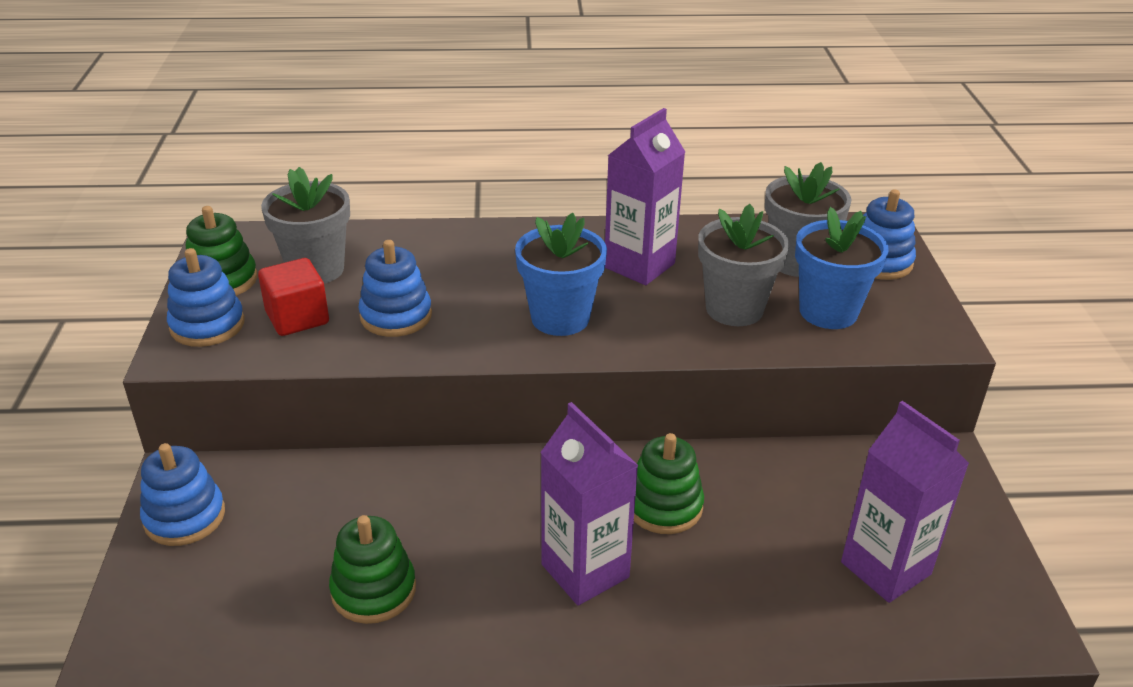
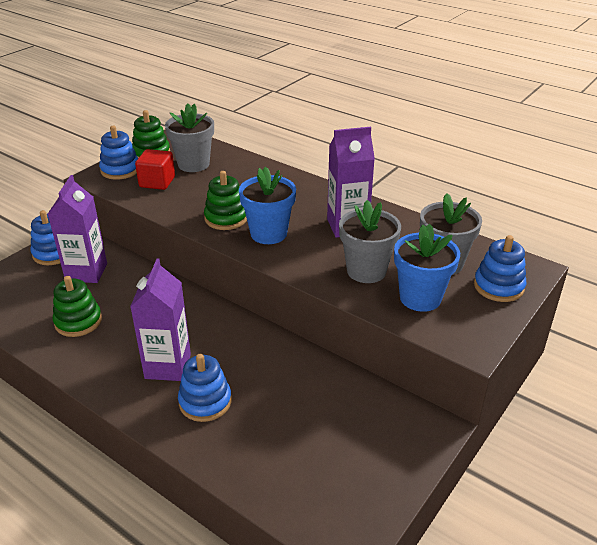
camera: 40 degrees right, 0 degrees up
(396, 316) = (197, 199): blue stacking toy -> blue stacking toy (205, 402)
(664, 506) = (242, 360): green stacking toy -> green stacking toy (226, 218)
(885, 568) = (313, 459): purple carton -> purple carton (86, 272)

